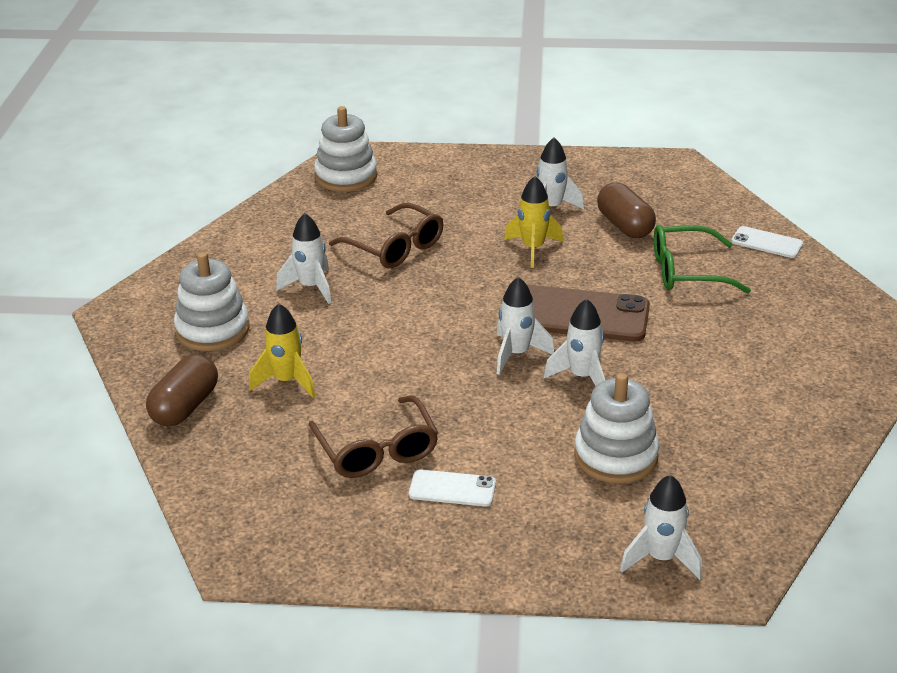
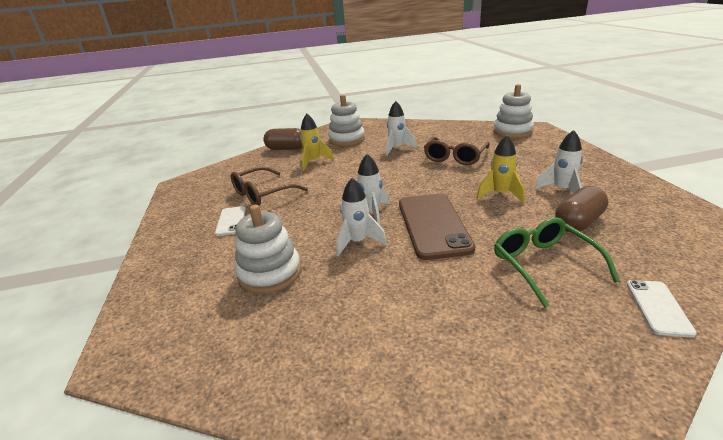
camera: 75 degrees right, 5 degrees down
(661, 558) = (153, 315): white rocket -> none

